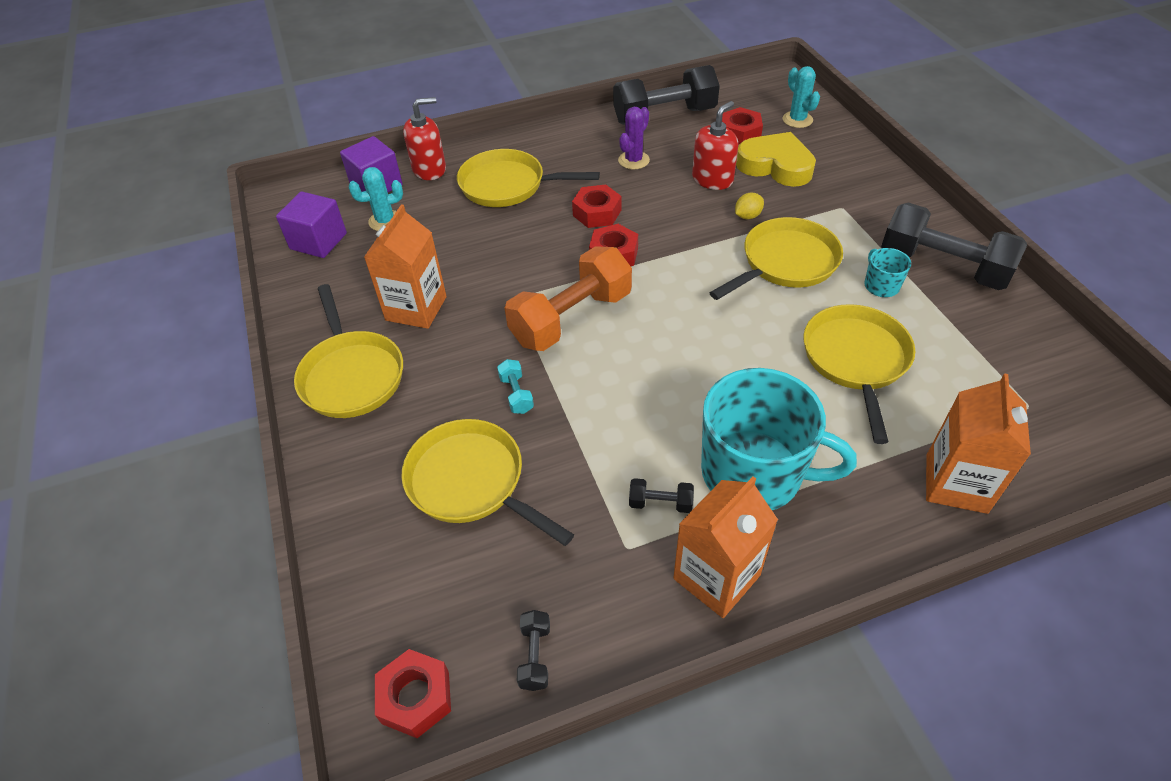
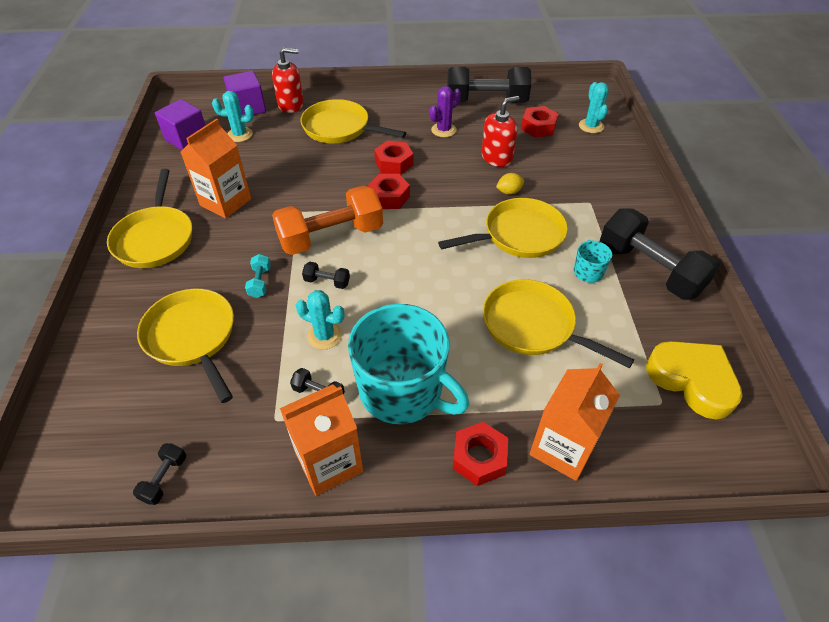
camera: 15 degrees right, 0 degrees up
(415, 697) = (67, 481): red nut -> red nut (479, 458)
(597, 372) = (327, 282): none -> black dumbbell
(630, 435) = (324, 335): none -> turquoise cactus
(775, 166) = (553, 158): yellow heart -> yellow heart (692, 380)
(856, 361) = (533, 326): yellow pan -> yellow pan turned 75 degrees counterclockwise

